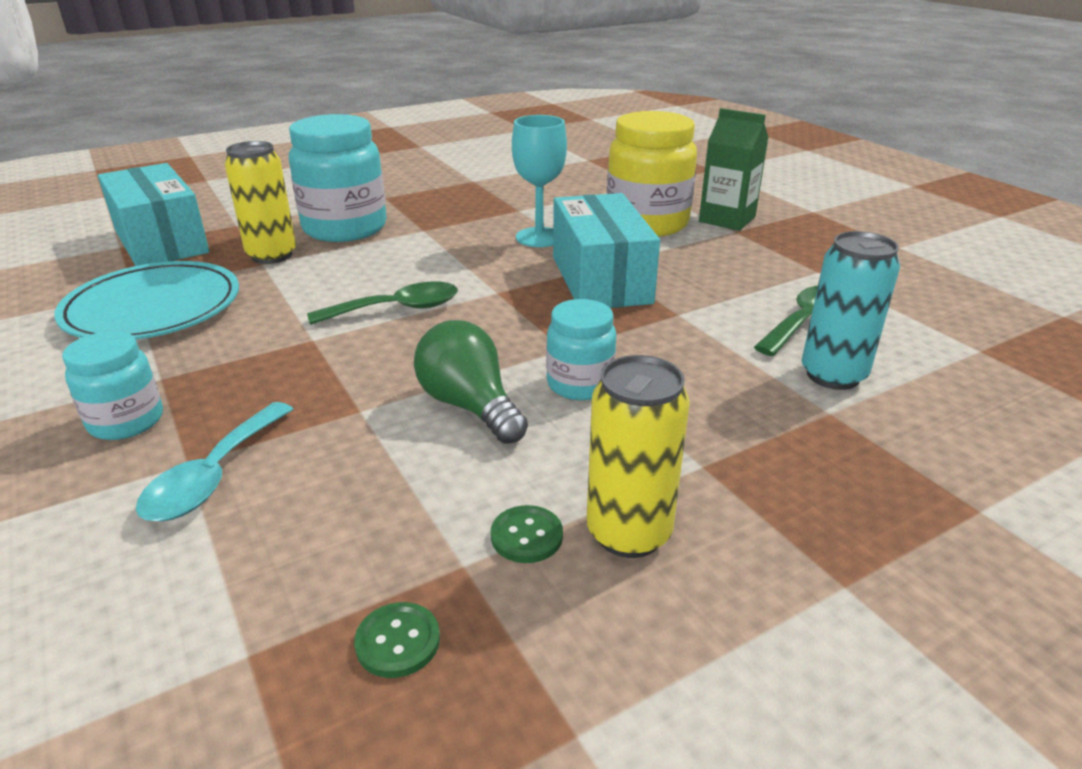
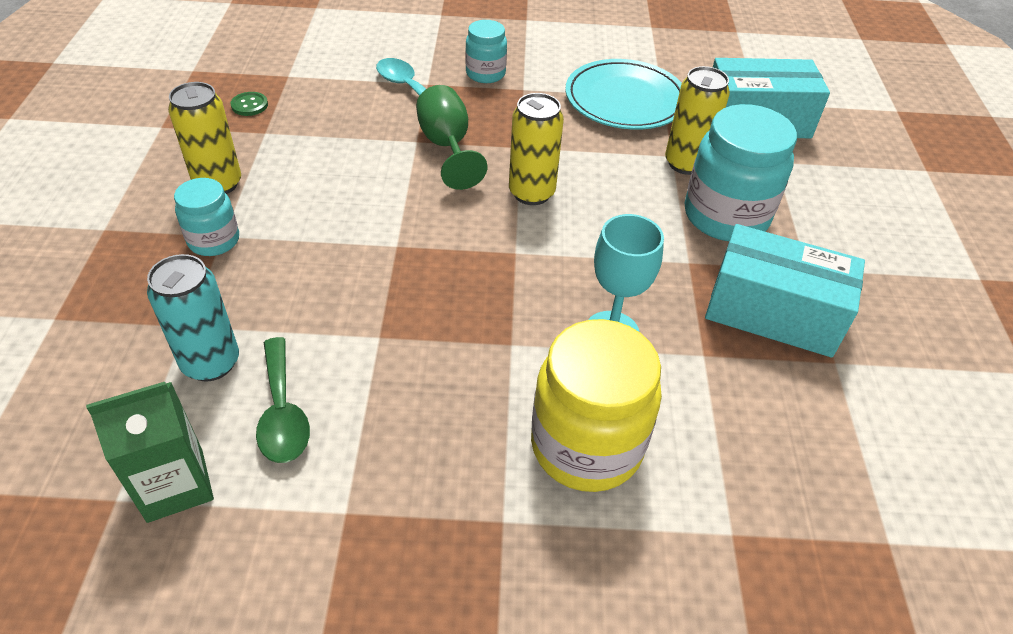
camera: 120 degrees right, 15 degrees up
(353, 384) = (447, 146): none -> green goblet
(397, 309) = (531, 193): green spoon -> yellow can
(469, 406) = (376, 178): green light bulb -> none
(526, 536) = (257, 155): green button -> none
(579, 384) = (348, 230): turquoise jar -> turquoise jar (214, 241)
(600, 279) = (483, 325): turquoise box -> turquoise box (773, 312)
(727, 219) = (542, 542): green carton -> green carton (175, 485)

